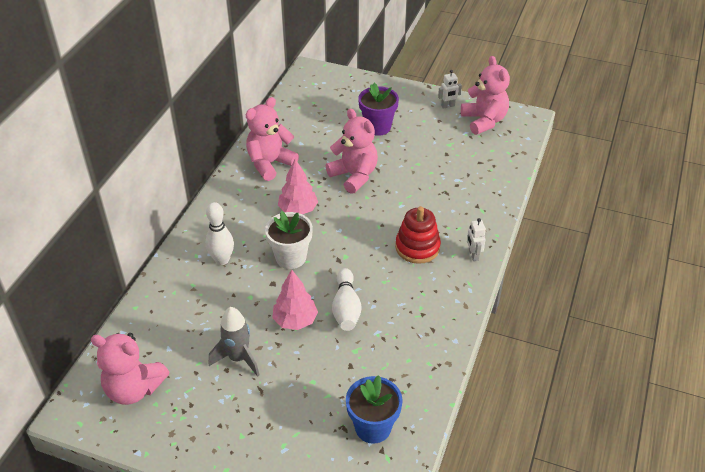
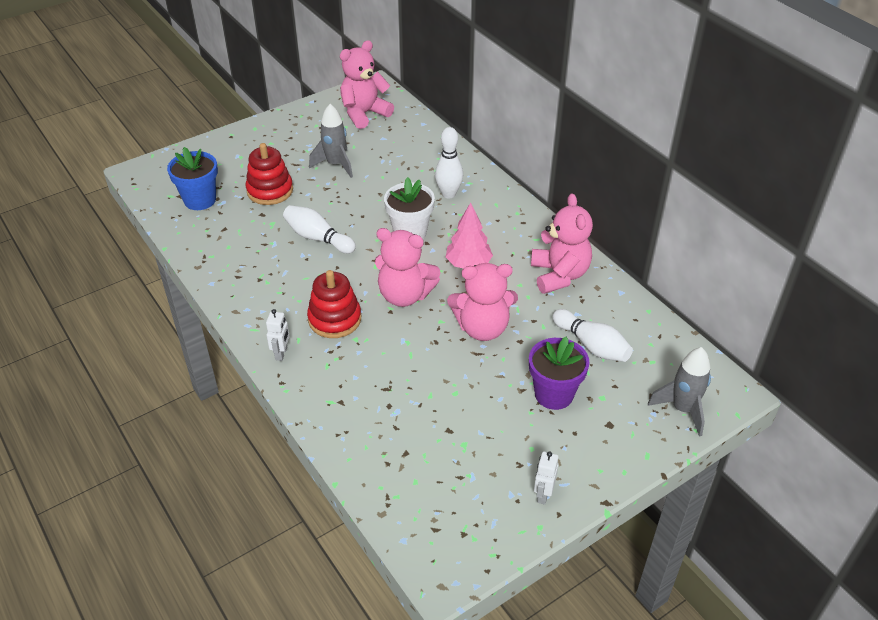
camera: 125 degrees right, 0 degrees up
(295, 320) = (338, 205): pink tree -> none
(315, 382) = (270, 191): none -> red stacking toy
(323, 127) = (591, 345): none -> white bowling pin
(340, 82) = (682, 409): none -> grey rocket
(473, 255) = (281, 353): white robot -> white robot turned 75 degrees clockwise
(484, 121) = (478, 514): pink teddy bear -> pink teddy bear (405, 295)

